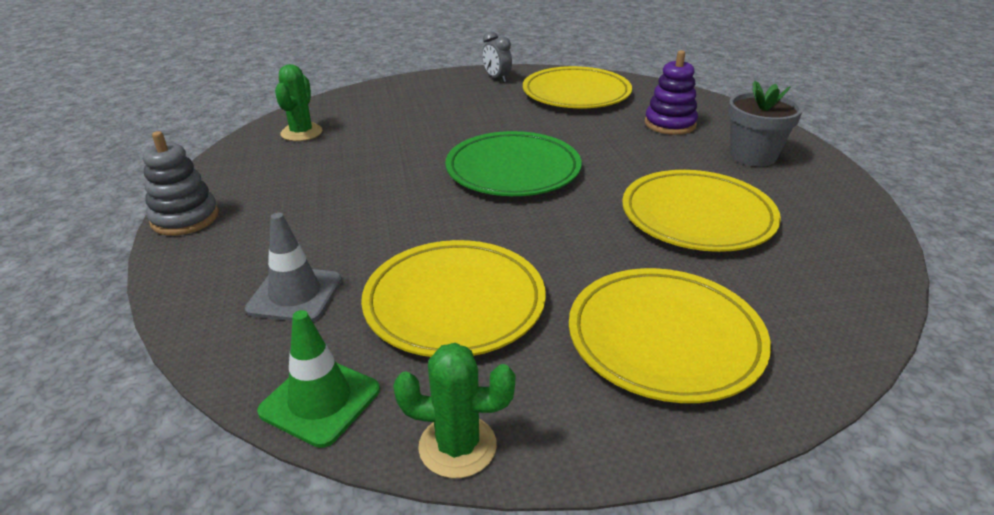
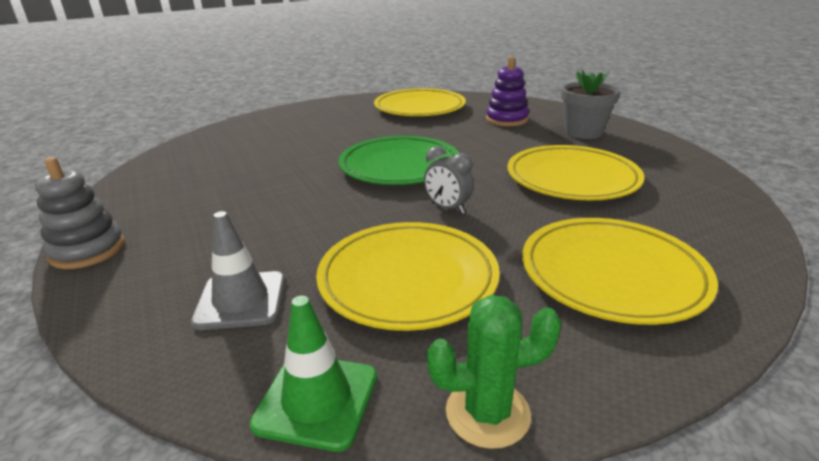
camera: 15 degrees left, 5 degrees down
(301, 133) = (186, 162): green cactus -> none
(497, 78) = (347, 104): grey clock -> grey clock (447, 208)

